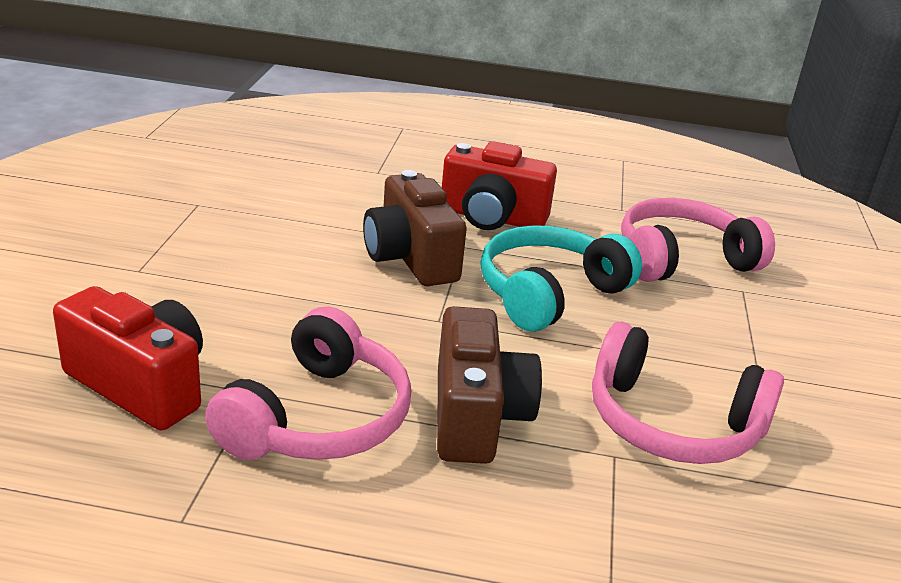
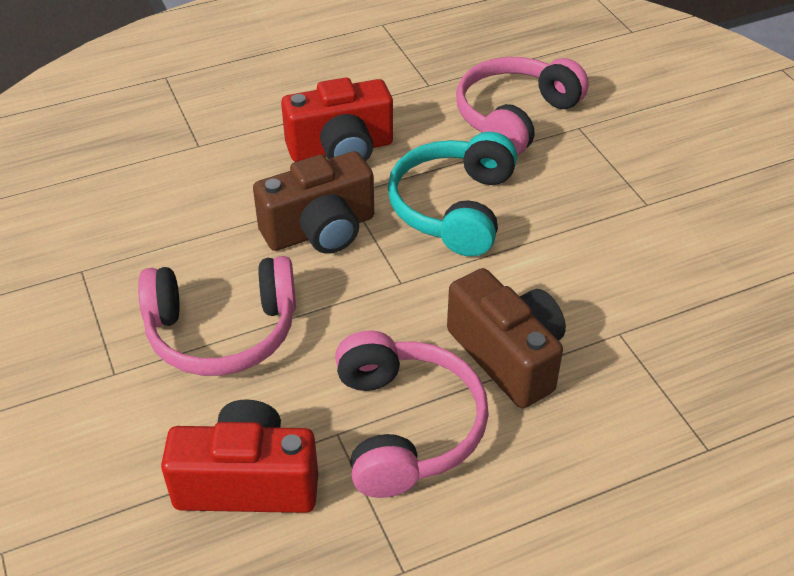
camera: 30 degrees left, 15 degrees up
(410, 258) = (320, 230): brown camera -> brown camera turned 60 degrees counterclockwise
(671, 423) = (631, 283): pink headphones -> pink headphones (222, 331)

